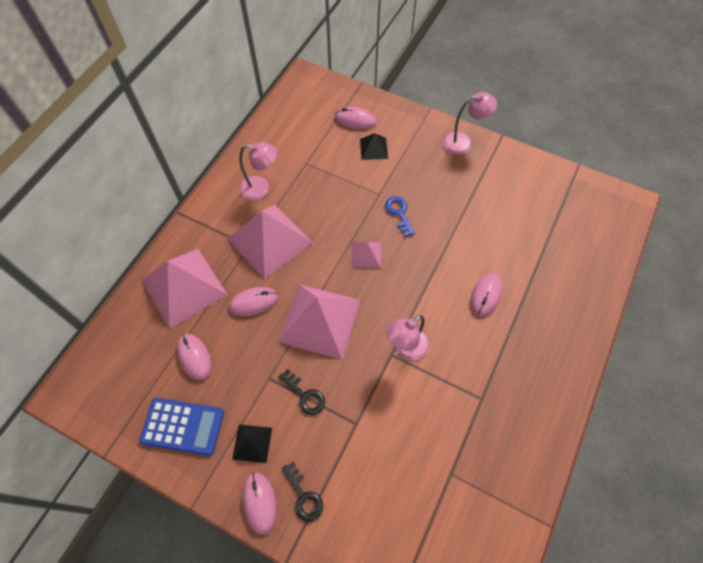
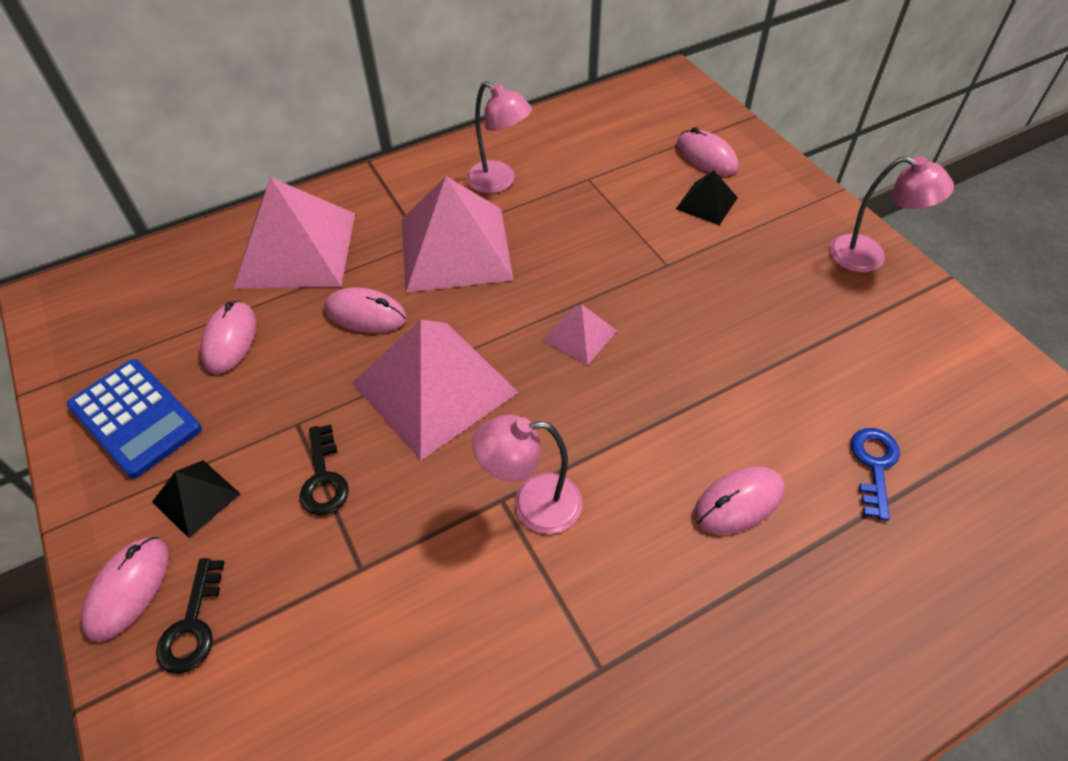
camera: 35 degrees right, 10 degrees down
(399, 213) = (678, 305): blue key -> blue key (874, 465)

